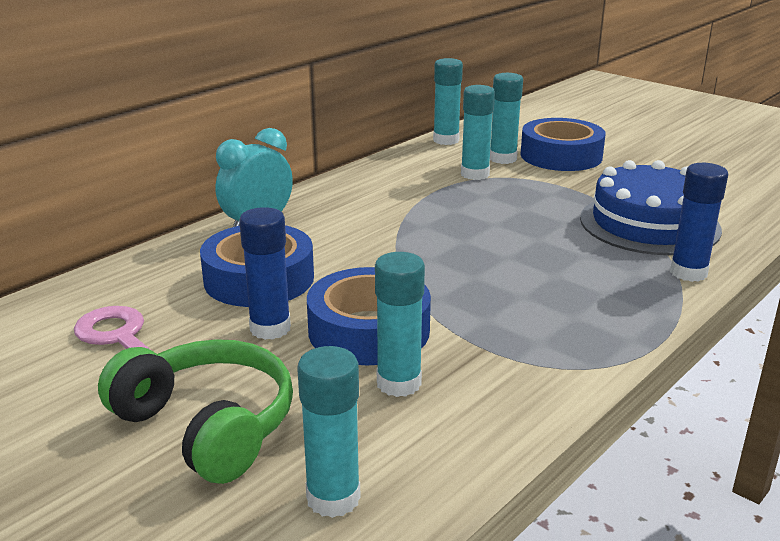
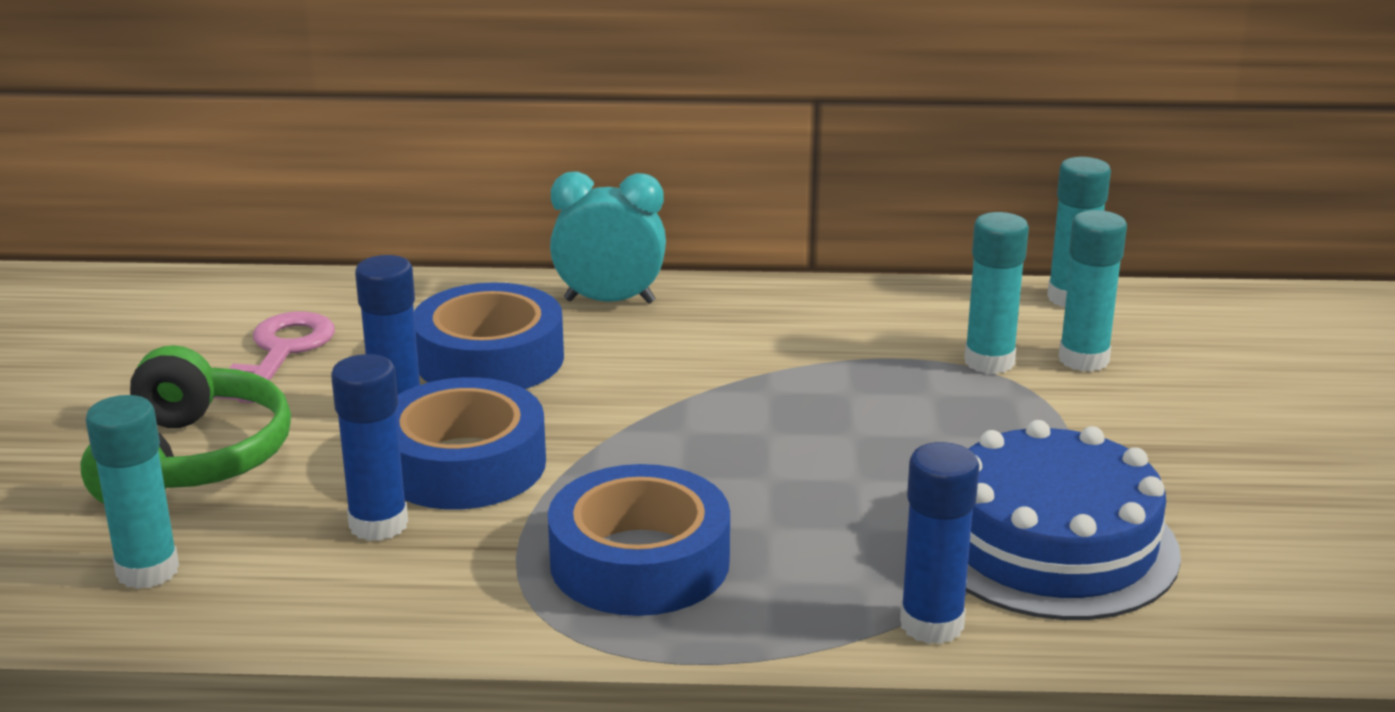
camera: 50 degrees right, 0 degrees up
(399, 383) = (378, 524): turquoise glue stick -> blue glue stick
(561, 156) = (1182, 395): blue tape -> blue tape (640, 561)

